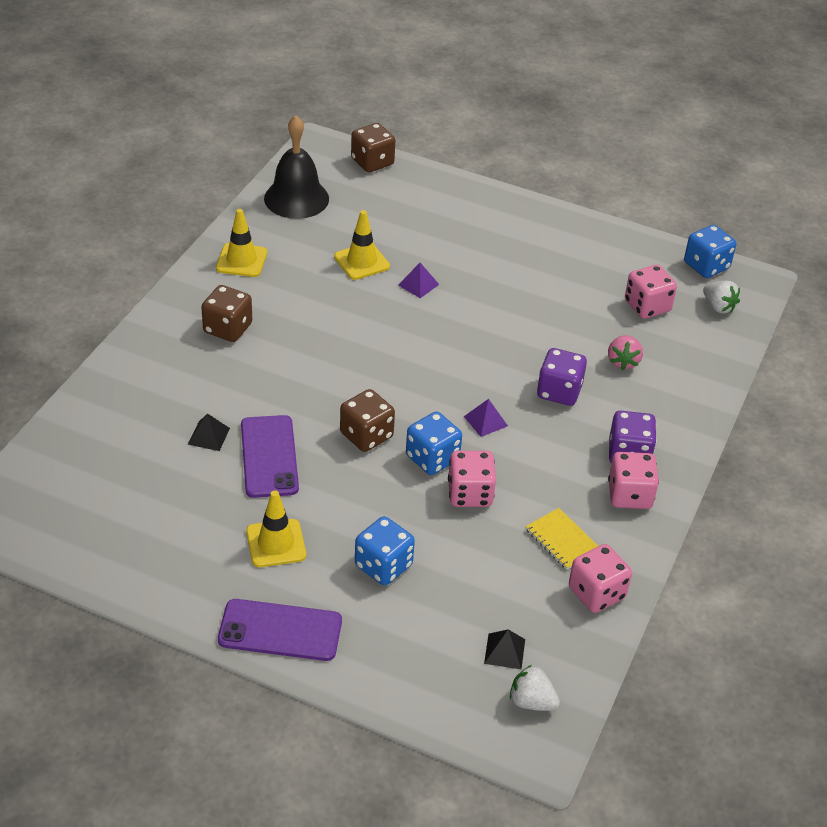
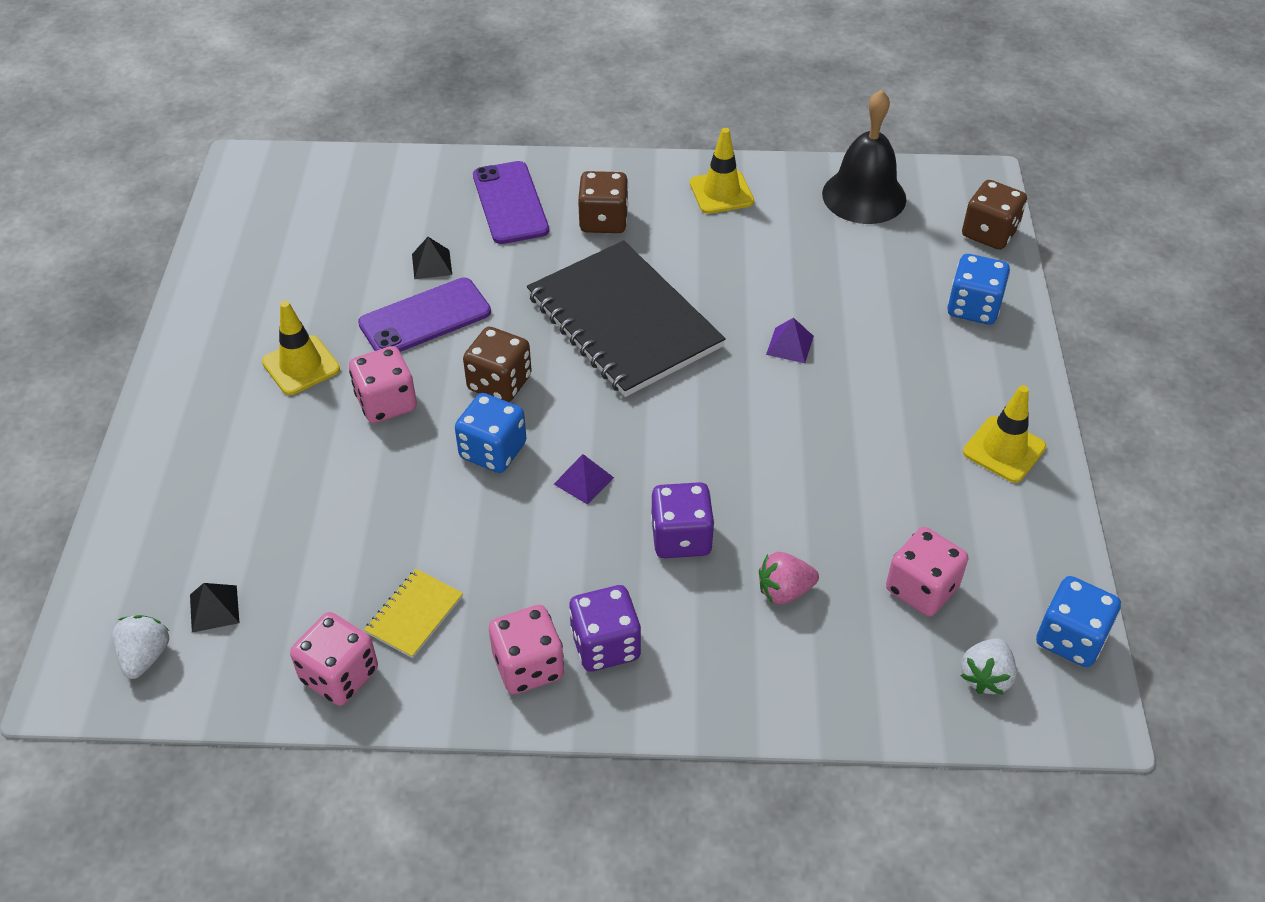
camera: 70 degrees right, 5 degrees up
(280, 631) = (181, 409): purple phone -> purple phone (510, 203)
(344, 353) = (624, 321): none -> black notebook
(362, 261) = (793, 284): yellow traffic cone -> yellow traffic cone (1004, 449)
(383, 565) = (304, 461): blue dice -> blue dice (973, 307)
(470, 493) = (451, 502): pink dice -> pink dice (386, 403)

